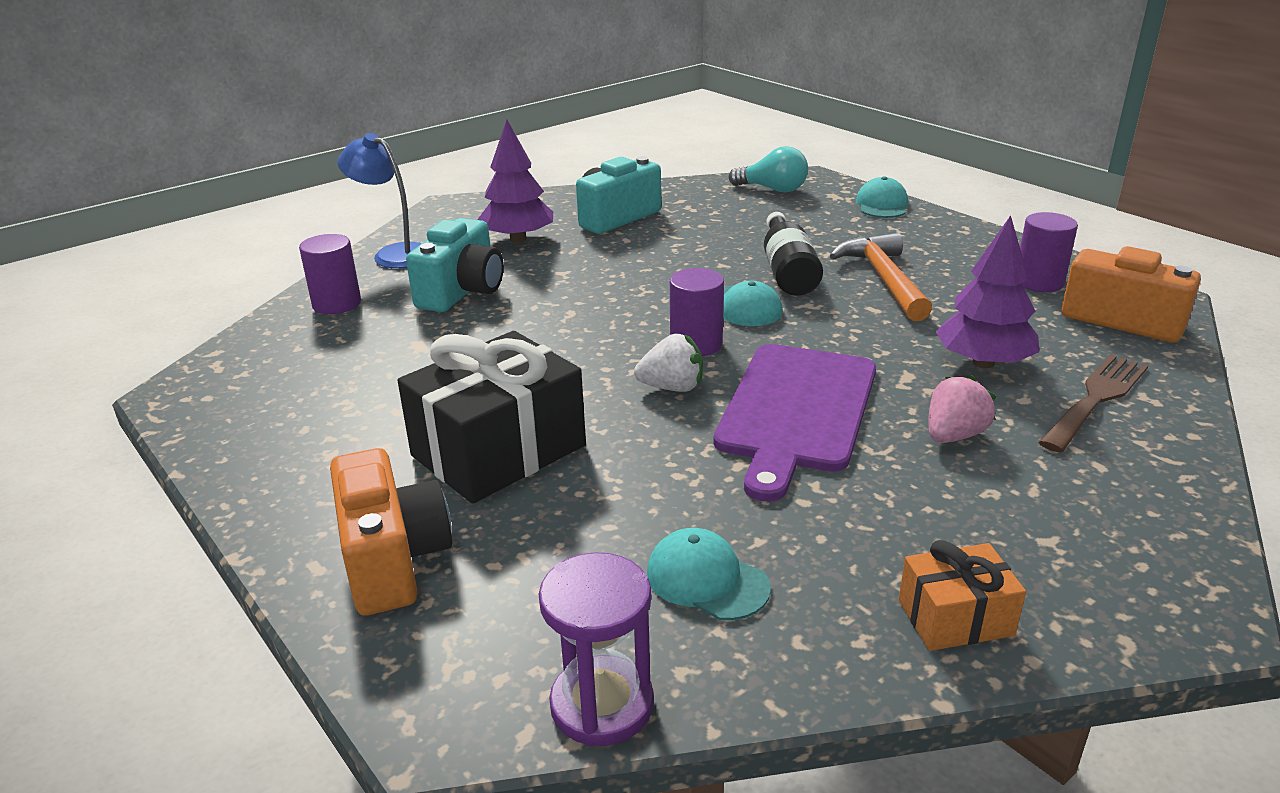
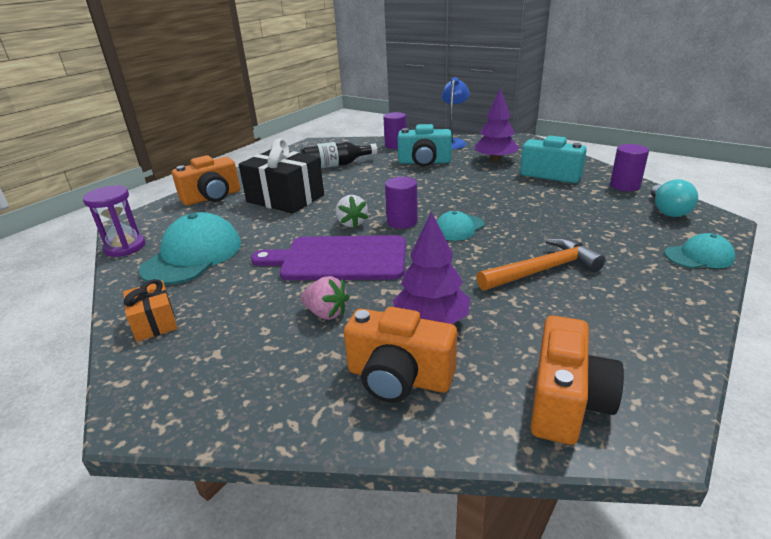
camera: 75 degrees right, 0 degrees up
(707, 580) = (193, 255): turquoise cap -> turquoise cap, size x1.85
(787, 271) = (523, 234): black bottle -> black bottle (335, 165)
(1039, 282) = (609, 347): purple cylinder -> purple cylinder (624, 186)
(1096, 398) = (399, 378): brown fork -> orange camera

